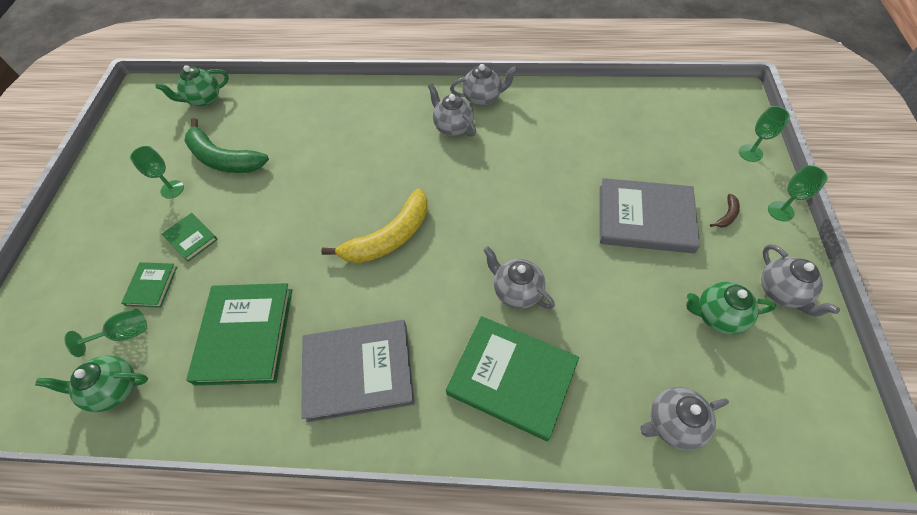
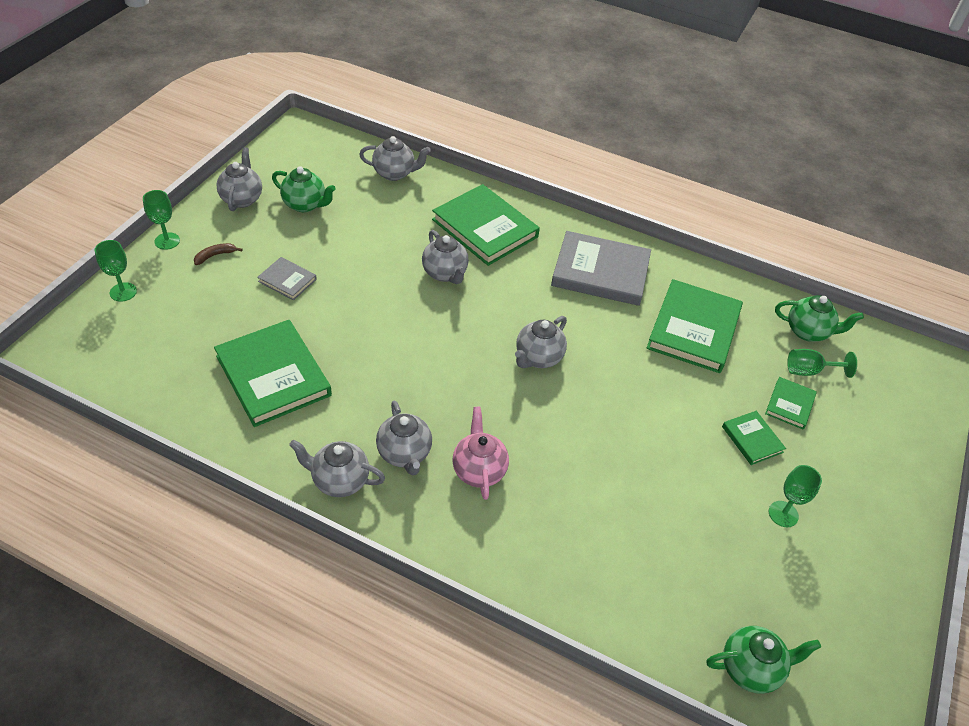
camera: 165 degrees left, 10 degrees down
(223, 159) = (716, 534): green banana -> none
(389, 237) = (538, 358): yellow banana -> grey teapot
(398, 136) = (479, 470): none -> pink teapot
(579, 140) = (273, 376): none -> green book
(645, 219) = (287, 280): grey book -> grey book, size x0.49

